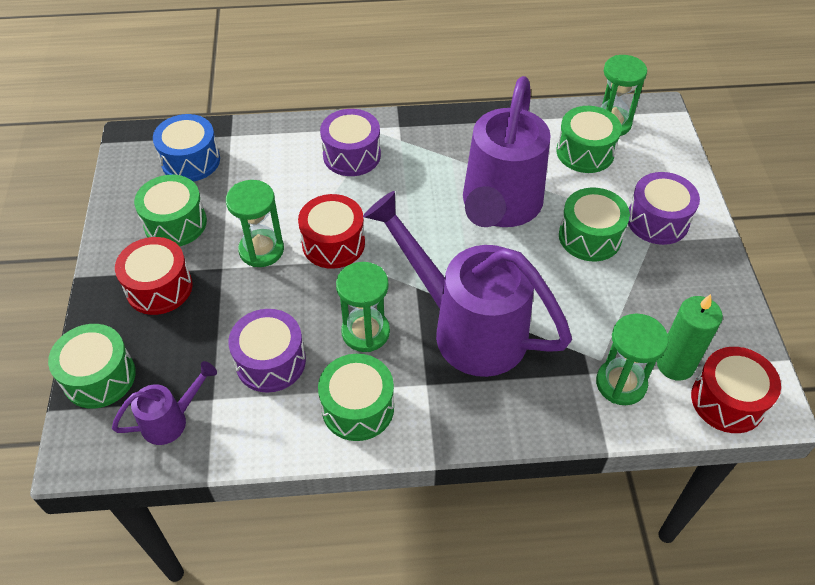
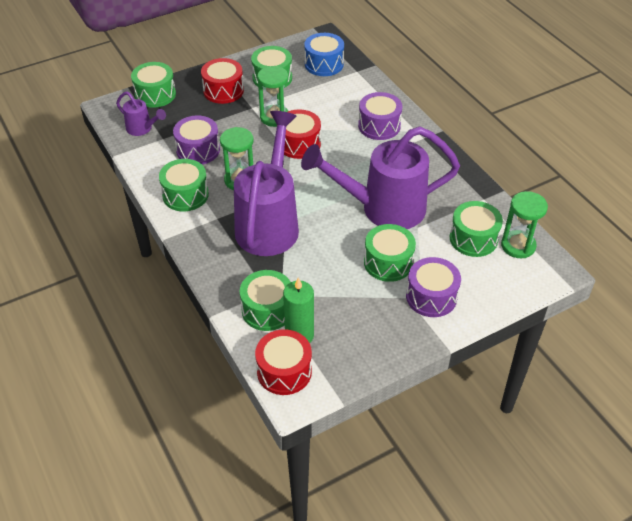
camera: 65 degrees right, 5 degrees down
(621, 383) = (267, 310): green hourglass -> green drum

